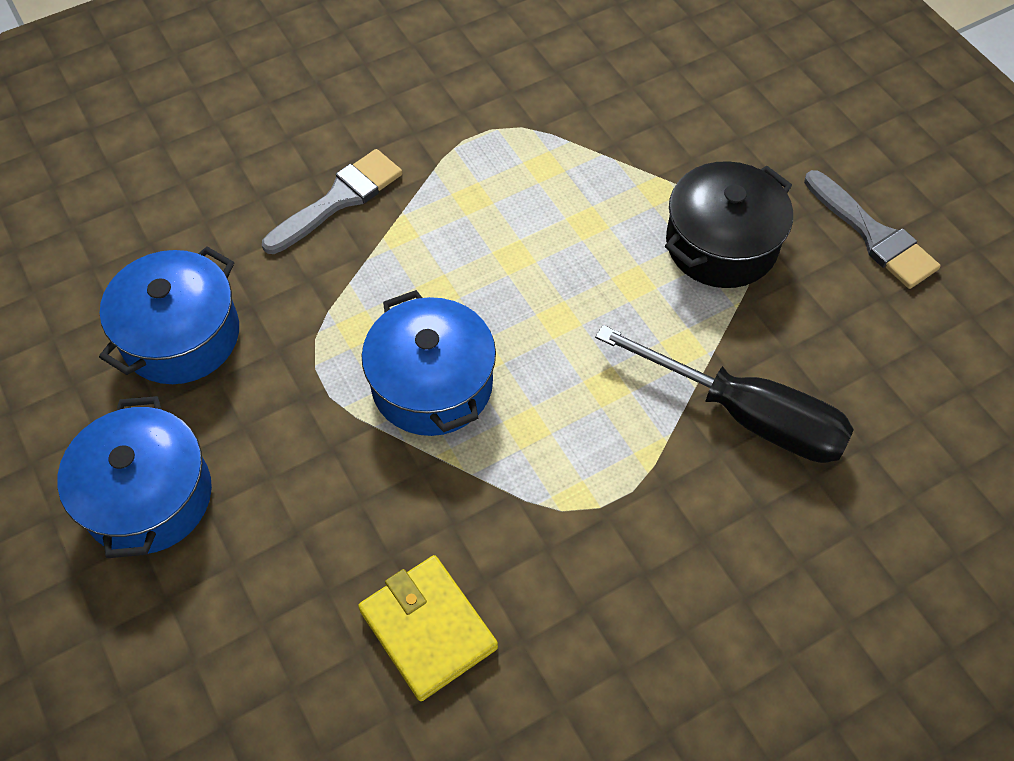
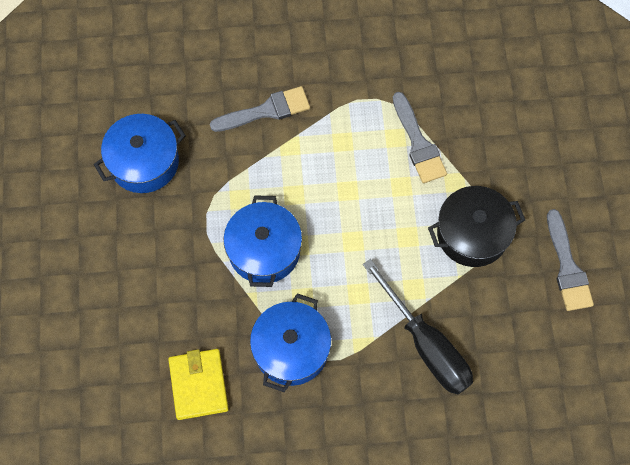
camera: 25 degrees right, 10 degrees up
(148, 496) = (91, 250): blue pot -> blue pot (291, 349)
(579, 161) = (418, 143): none -> grey brush

